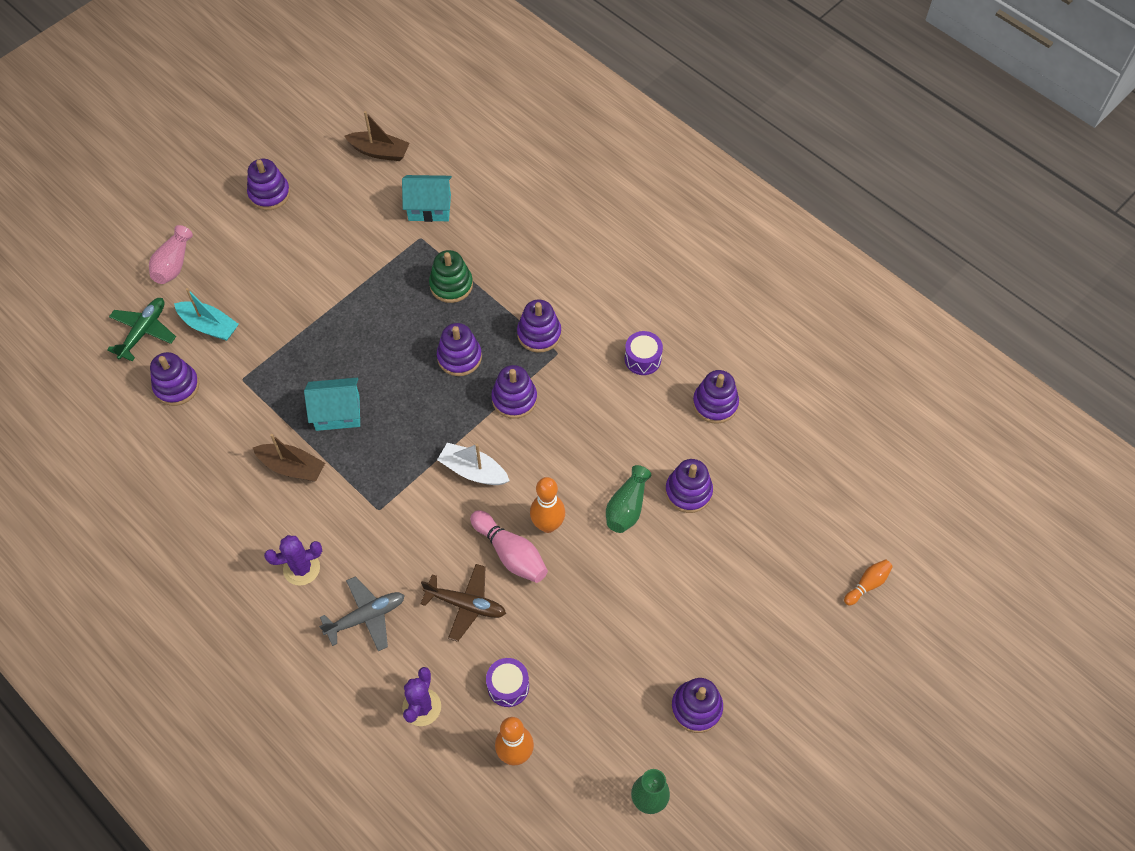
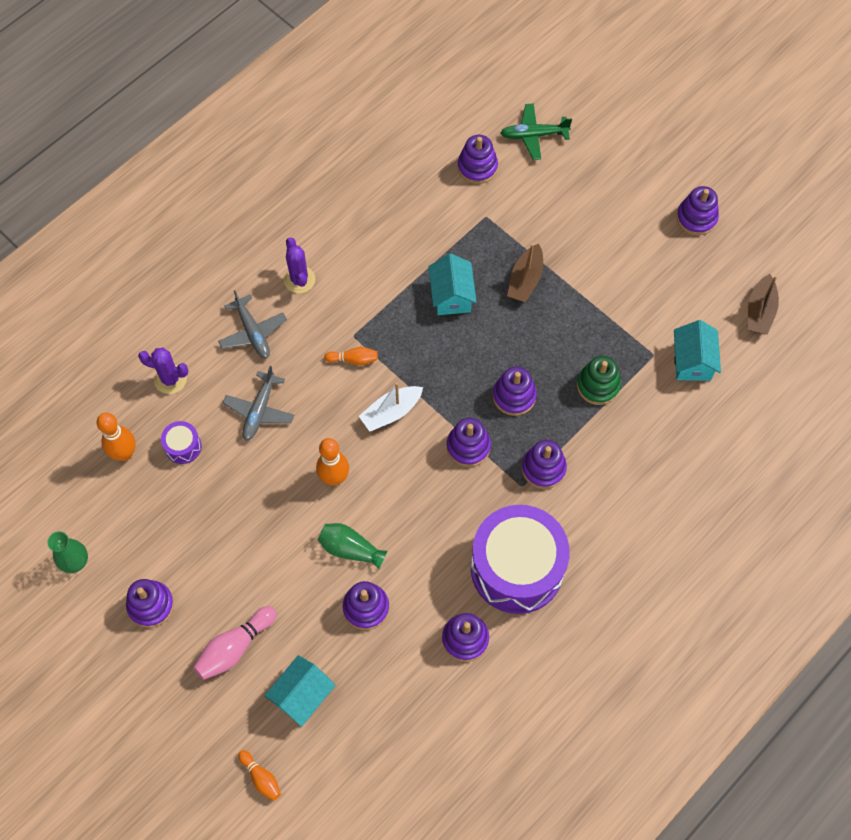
camera: 90 degrees right, 5 degrees up
(144, 331) = (533, 135): green plane -> green plane turned 150 degrees clockwise
(173, 264) = (607, 149): pink vase -> none
(209, 326) = (541, 185): turquoise boat -> none
(292, 467) = (396, 264): brown boat -> brown boat (525, 280)
(408, 509) = (353, 359): none -> orange bowling pin
(466, 604) = (259, 411): brown plane -> grey plane
(473, 471) = (391, 412): white boat -> white boat turned 150 degrees counterclockwise
(510, 553) = (307, 446): pink bowling pin -> pink bowling pin (235, 647)
(642, 359) = (517, 568): purple drum -> purple drum, size x2.46
(783, 549) = (302, 696): none -> turquoise house

